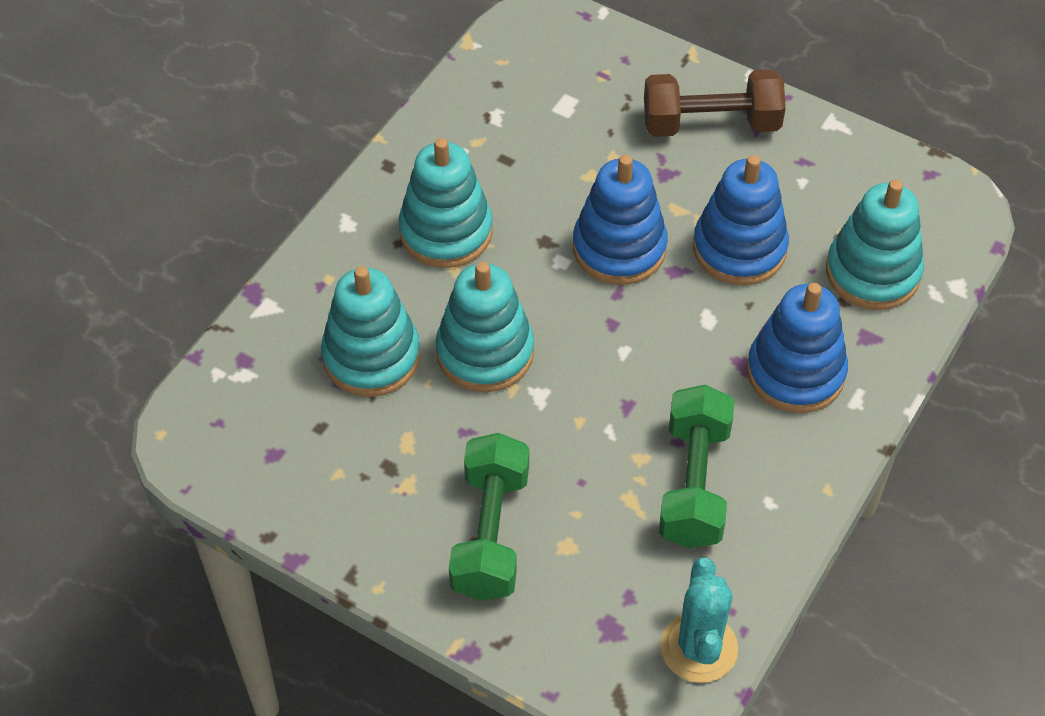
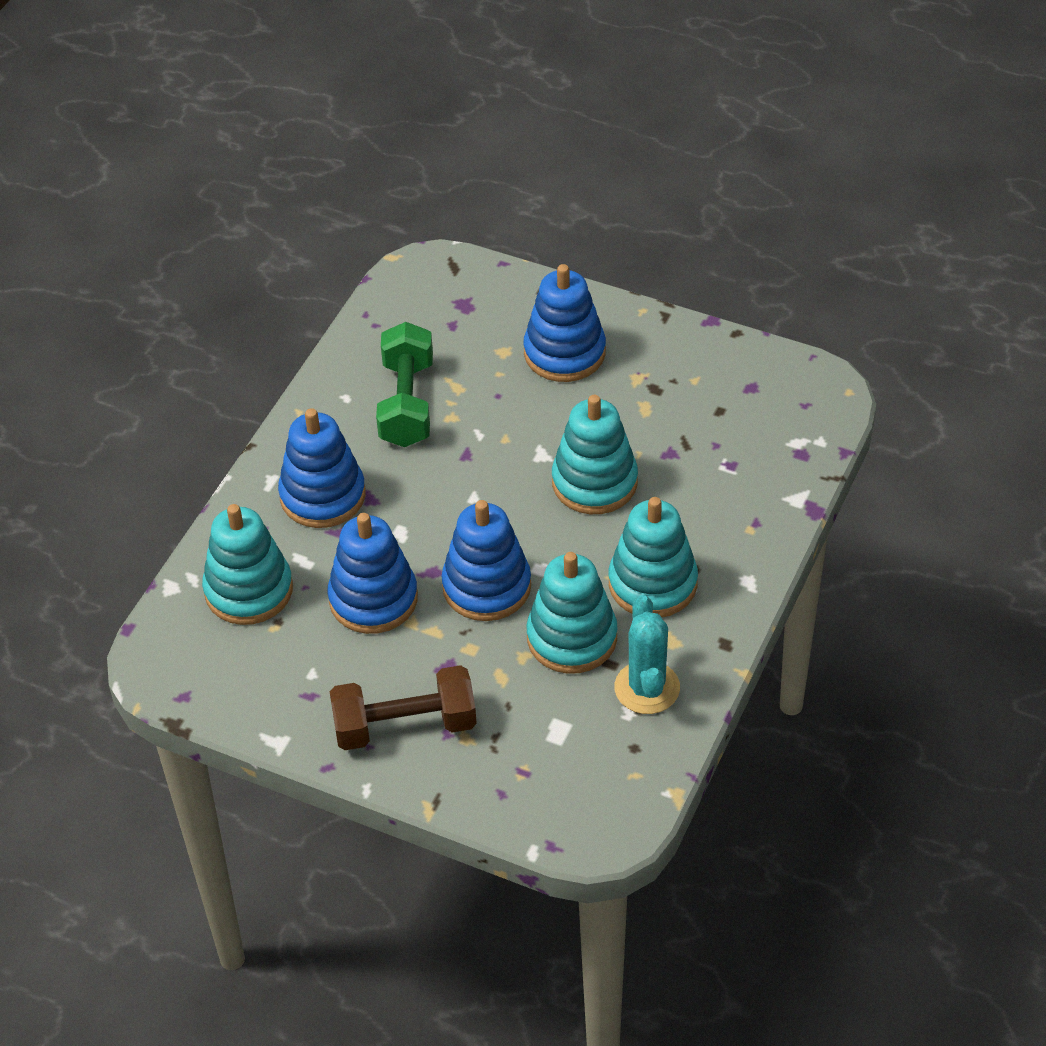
camera: 175 degrees right, 5 degrees down
(371, 357) = (692, 468): turquoise stacking toy -> turquoise stacking toy (572, 638)
(490, 533) = (564, 353): green dumbbell -> blue stacking toy
(699, 648) = (398, 300): turquoise cactus -> turquoise cactus (647, 688)

